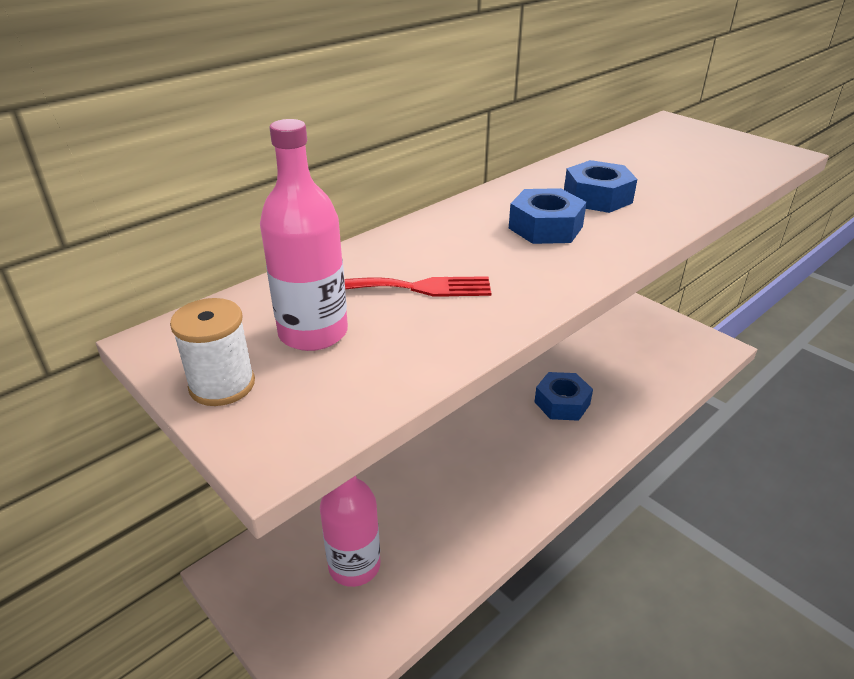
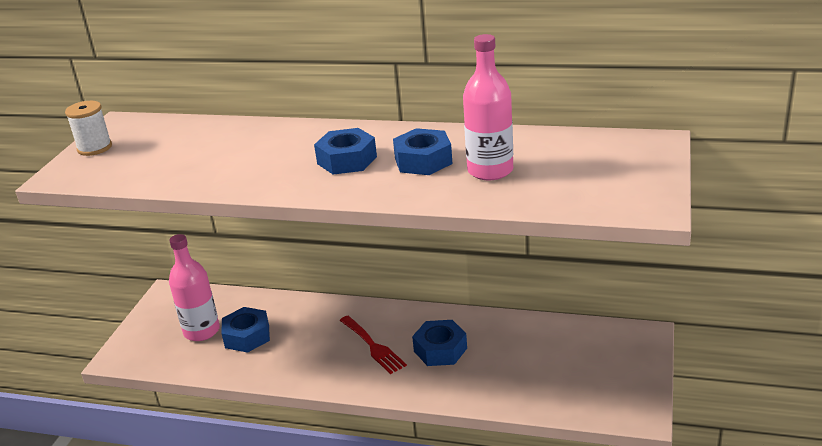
camera: 60 degrees right, 5 degrees down
(313, 333) = (153, 147): pink bottle -> pink bottle (490, 170)
(408, 527) = (247, 336): none -> blue nut
(415, 288) = (223, 153): red fork -> red fork (373, 346)

